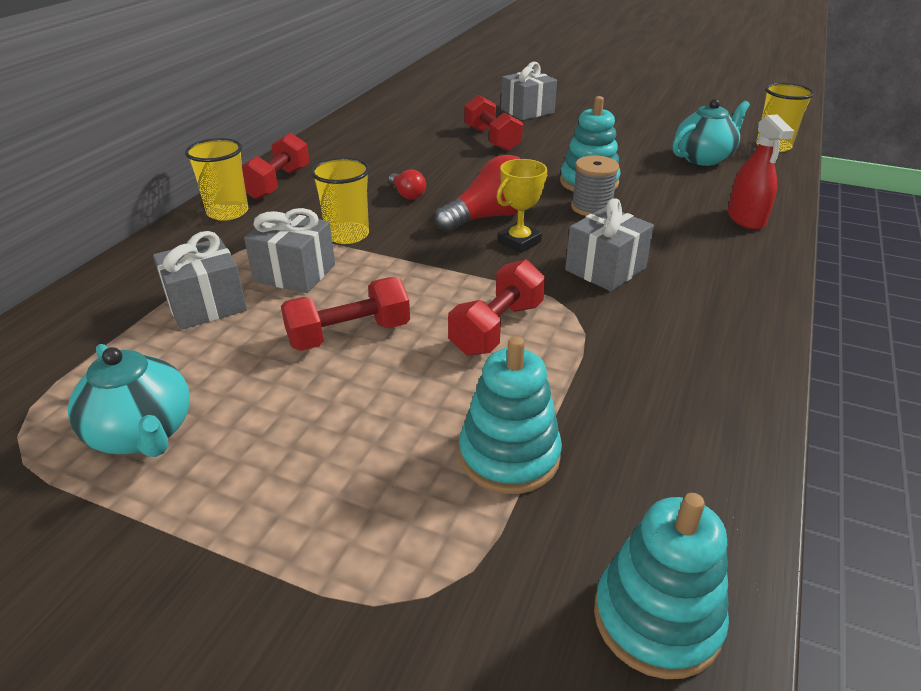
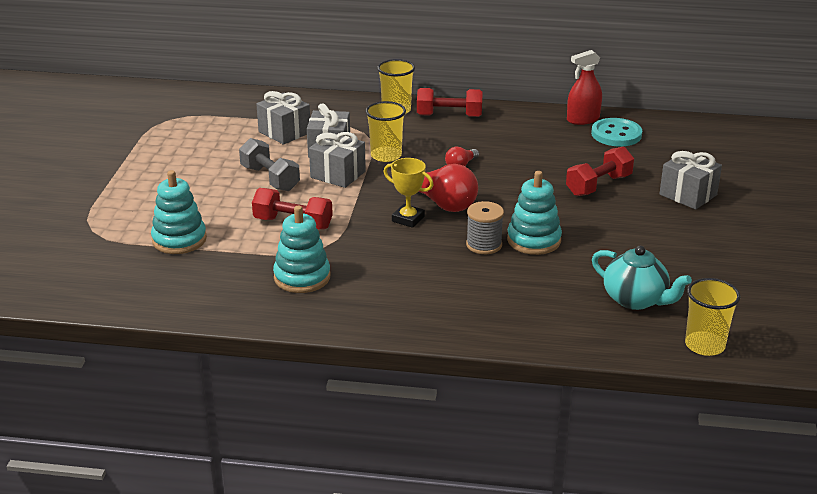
camera: 75 degrees right, 5 degrees down
(143, 433) = (176, 146): turquoise teapot -> none
(349, 334) = (270, 178): red dumbbell -> grey dumbbell
(396, 117) = (616, 134): none -> turquoise button
(605, 269) = (383, 257): grey gift -> grey gift (338, 174)
(657, 618) = (85, 286): turquoise stacking toy -> turquoise stacking toy (302, 277)
(746, 219) = (505, 321): red spray bottle -> red spray bottle (583, 119)

